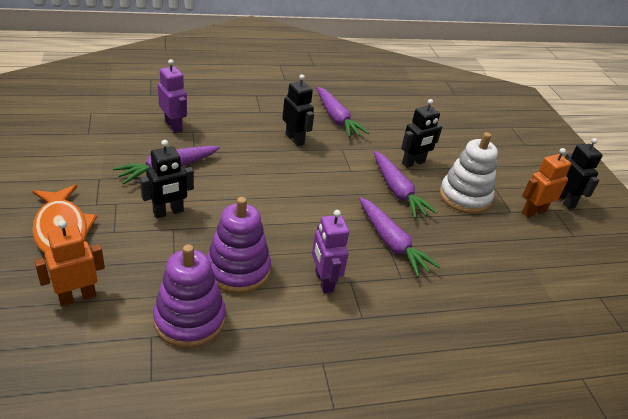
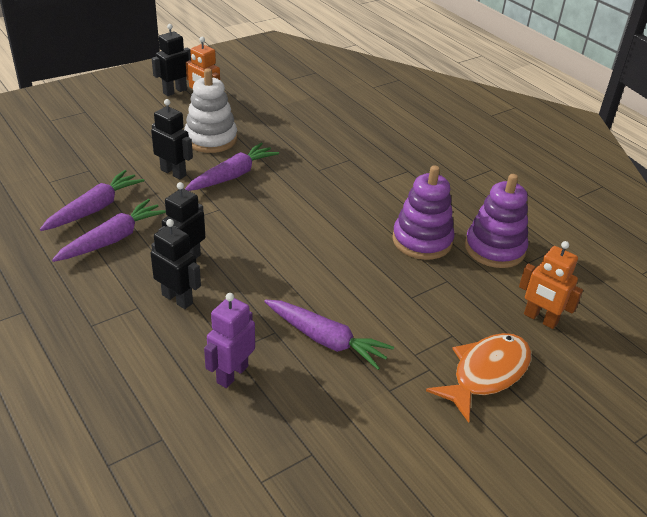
camera: 110 degrees left, 0 degrees up
(168, 212) = (393, 309): black robot -> black robot (177, 299)
(323, 281) = (390, 194): purple robot -> none
(391, 243) = (312, 169): purple carrot -> purple carrot (95, 208)

